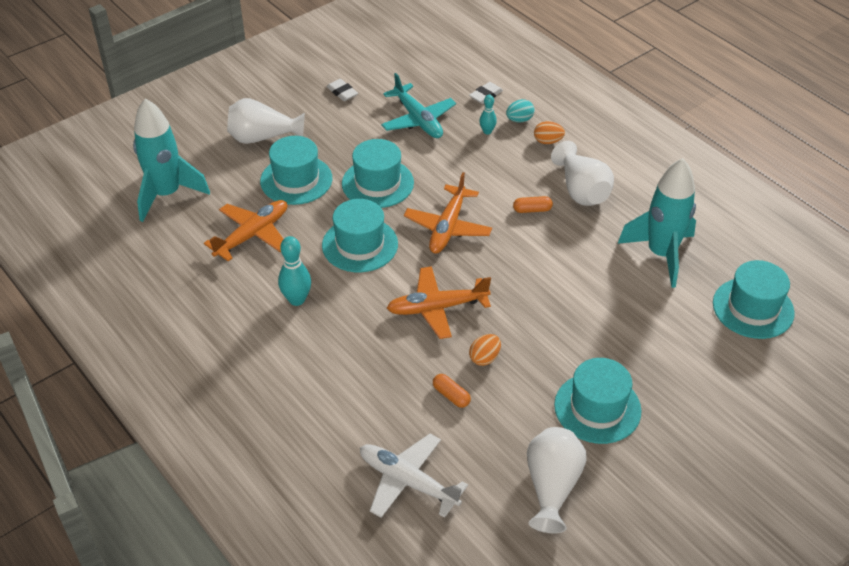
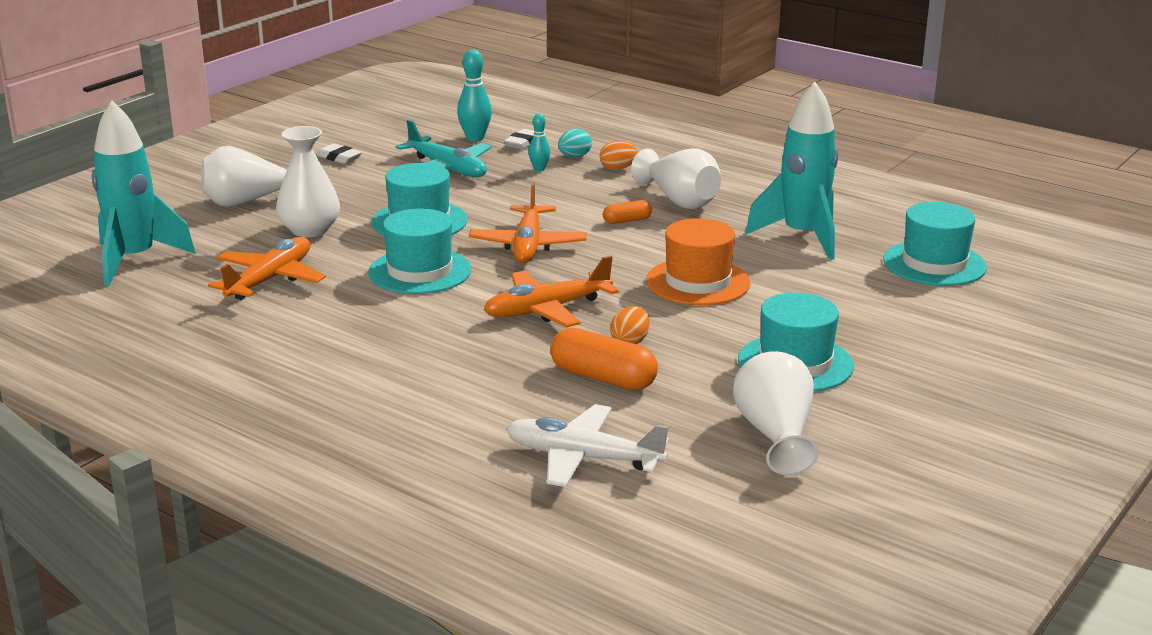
camera: 15 degrees left, 20 degrees down
(296, 180) = (310, 230): turquoise hat -> white vase
(297, 300) = (355, 325): turquoise bowling pin -> turquoise bowling pin (475, 138)
(451, 395) = (603, 378): orange capsule -> orange capsule, size x1.85
(559, 296) = (698, 282): none -> orange hat

